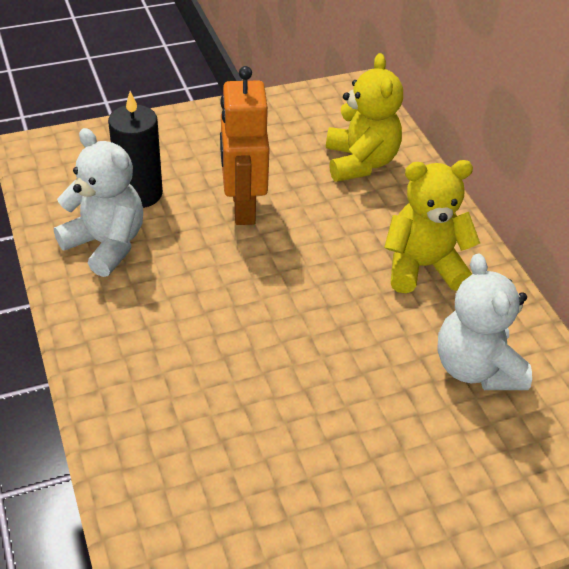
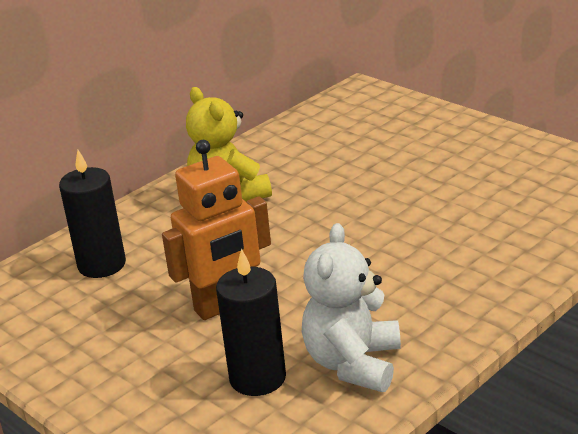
camera: 110 degrees left, 15 degrees down
(360, 162) = (102, 265): yellow teddy bear -> black candle
(476, 368) = (319, 150): white teddy bear -> none

